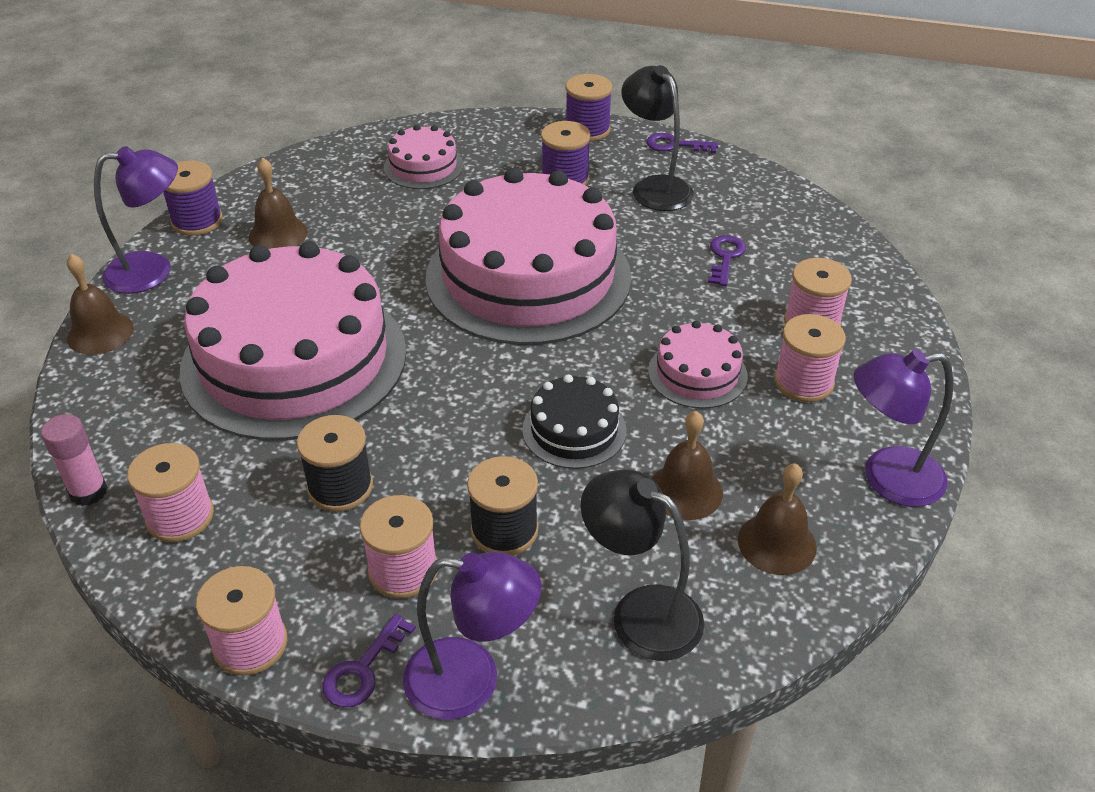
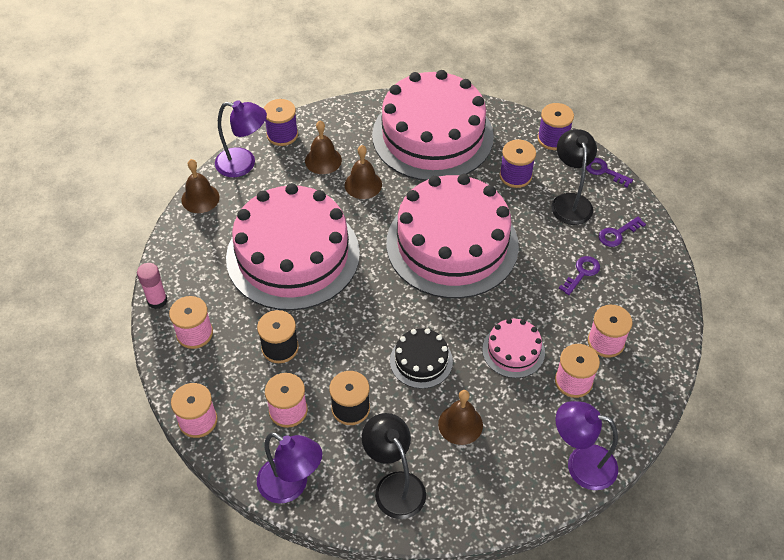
camera: 25 degrees right, 10 degrees up
(363, 669) = (243, 457): purple key -> purple key (617, 234)
(423, 166) = (432, 135): pink cake -> pink cake, size x2.28
(777, 543) = (491, 477): brown bell -> brown bell (363, 184)

